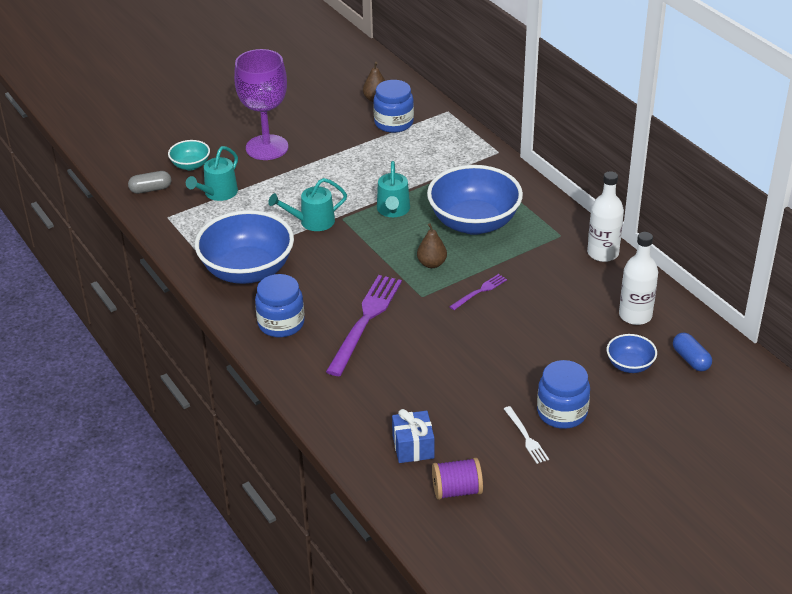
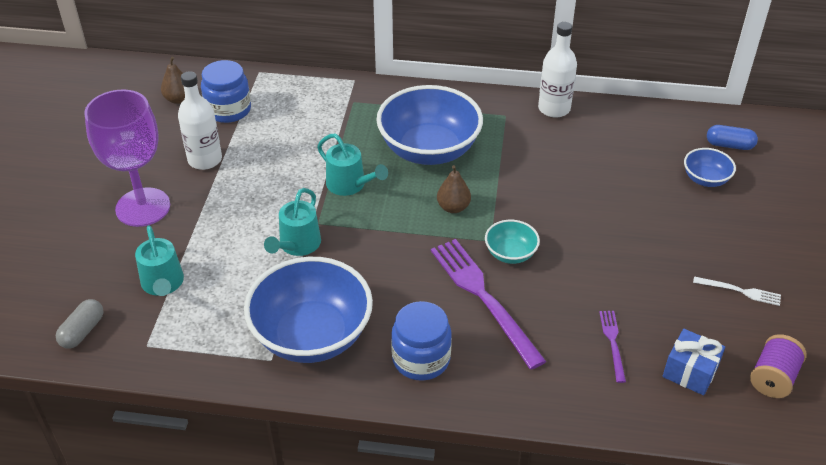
camera: 50 degrees left, 5 degrees up
(190, 165) = (89, 277): turquoise bowl -> turquoise bowl (510, 253)
(479, 291) = (524, 202): purple fork -> purple fork (613, 343)
(562, 412) = (728, 251): blue jar -> none
(635, 315) = (648, 139): white bottle -> white bottle (205, 160)

